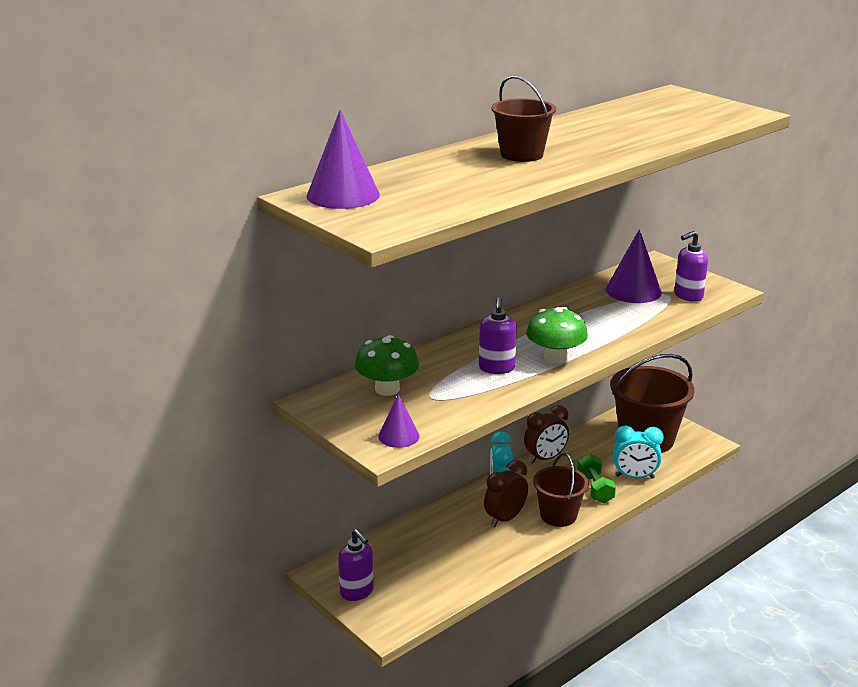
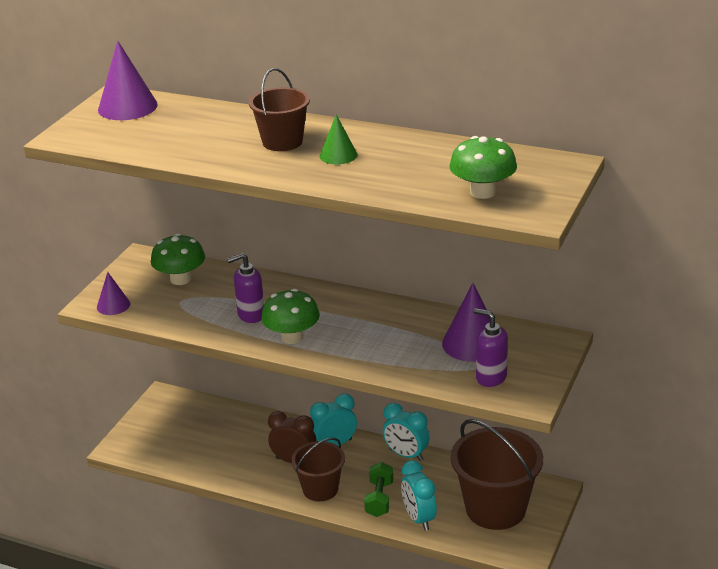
camera: 65 degrees right, 5 degrees up
(357, 592) = (151, 420): purple soap dispenser -> none
(545, 458) = (406, 455): brown clock -> turquoise clock
(576, 143) = (338, 155): none -> green cone
(595, 489) = (379, 499): green dumbbell -> green dumbbell turned 45 degrees counterclockwise
(697, 118) = (482, 192): none -> green mushroom

